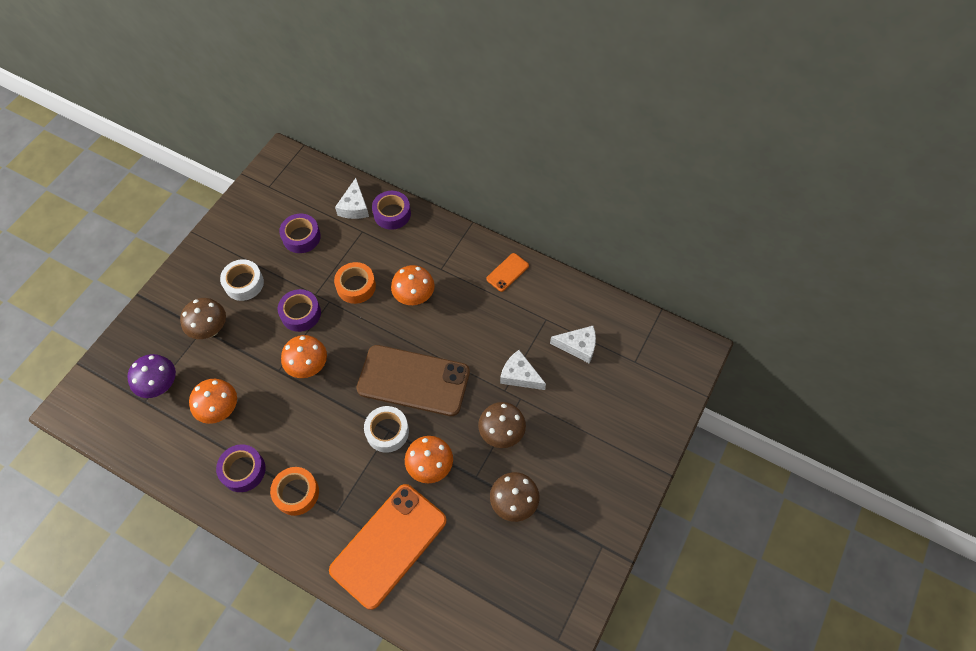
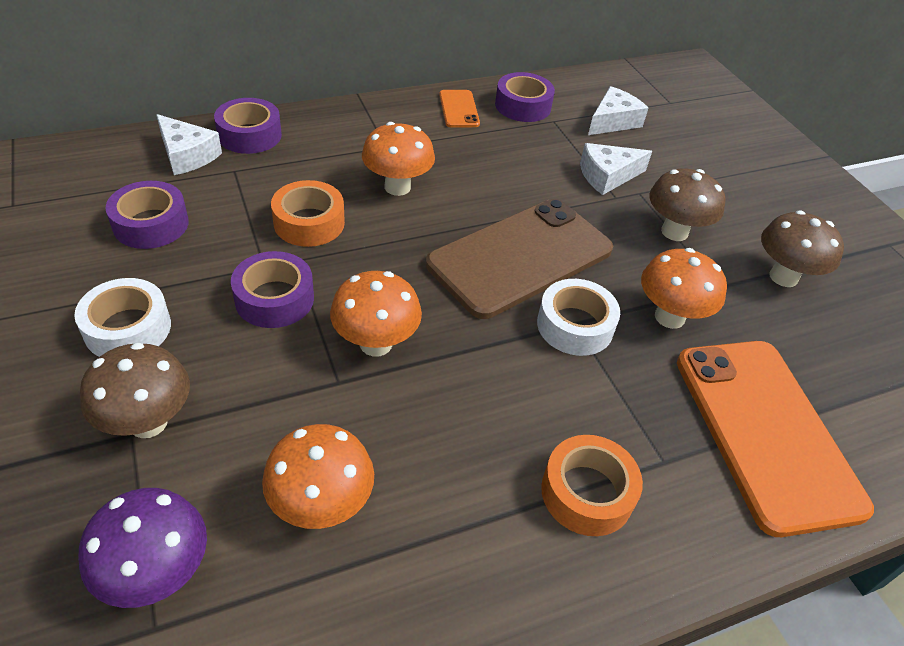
camera: 55 degrees left, 15 degrees down
(243, 470) = (476, 545): purple tape -> purple tape (523, 106)

